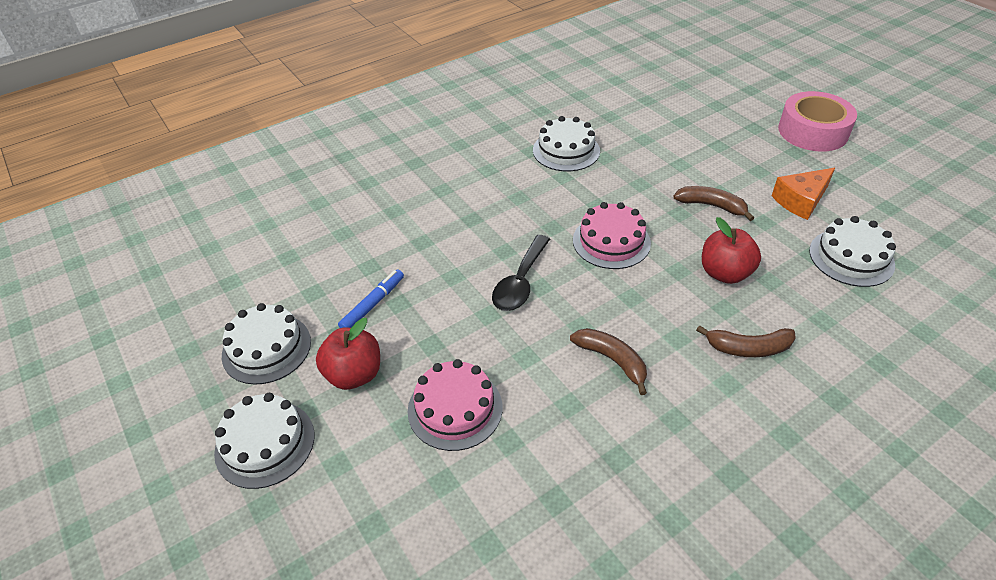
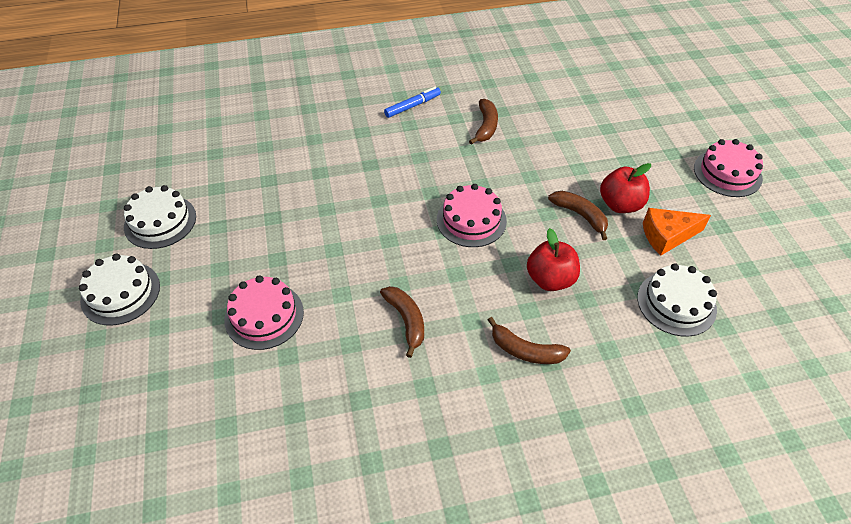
camera: 20 degrees right, 5 degrees up
(354, 374) = (208, 263): red apple -> red apple (620, 204)
(373, 304) = (253, 212): blue marker -> blue marker (412, 106)
(520, 282) = (375, 231): black spoon -> none
(566, 150) = (485, 126): white cake -> brown banana
(813, 131) = (727, 173): pink tape -> pink cake

